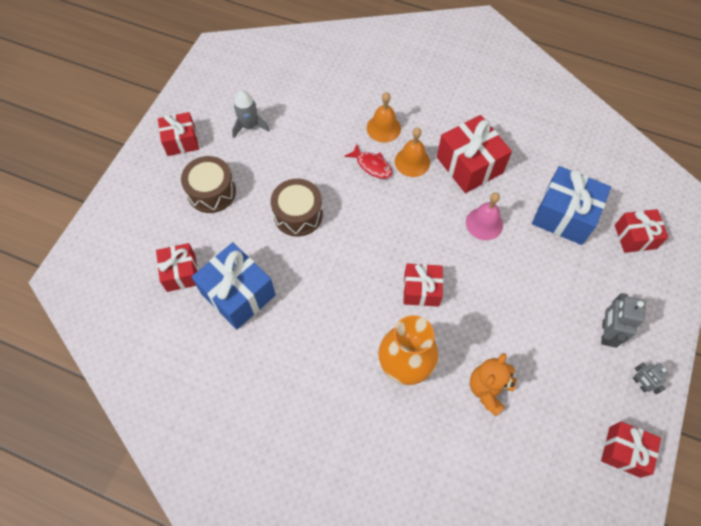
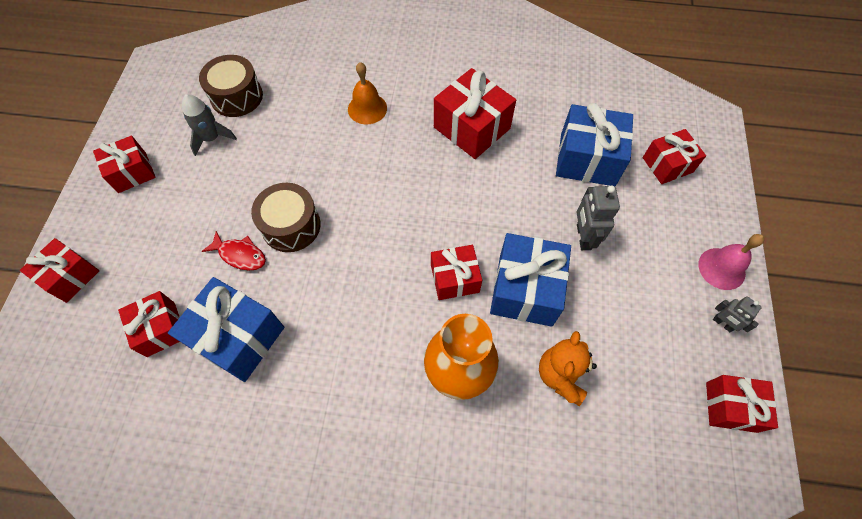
camera: 15 degrees left, 0 degrees up
(120, 215) = (70, 276): none -> red gift
(212, 192) = (181, 223): brown drum -> brown drum (237, 96)
(372, 165) = (364, 152): red fish -> red fish (240, 255)
(412, 162) = (408, 138): orange bell -> none
(478, 313) = (525, 289): none -> blue gift
(484, 223) = (505, 187): pink bell -> pink bell (721, 268)
(606, 333) = (669, 276): grey robot -> grey robot (583, 237)

